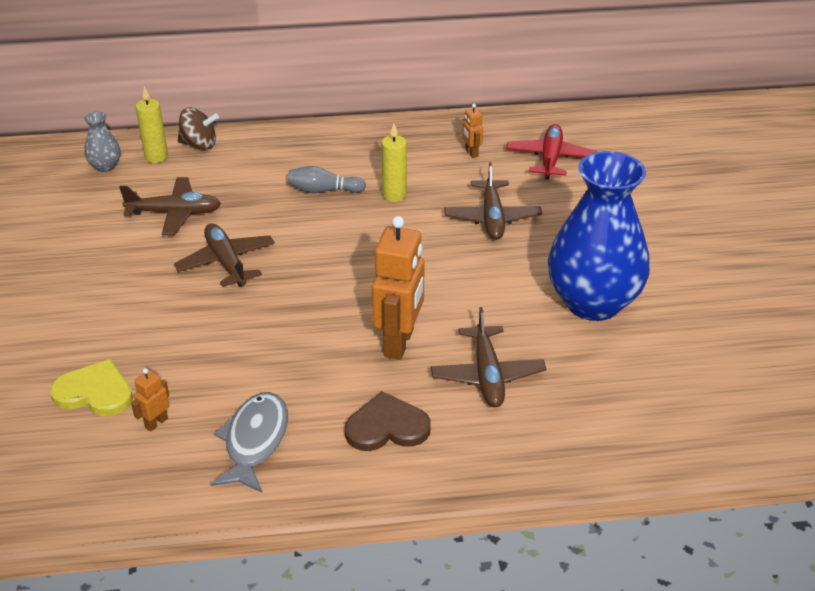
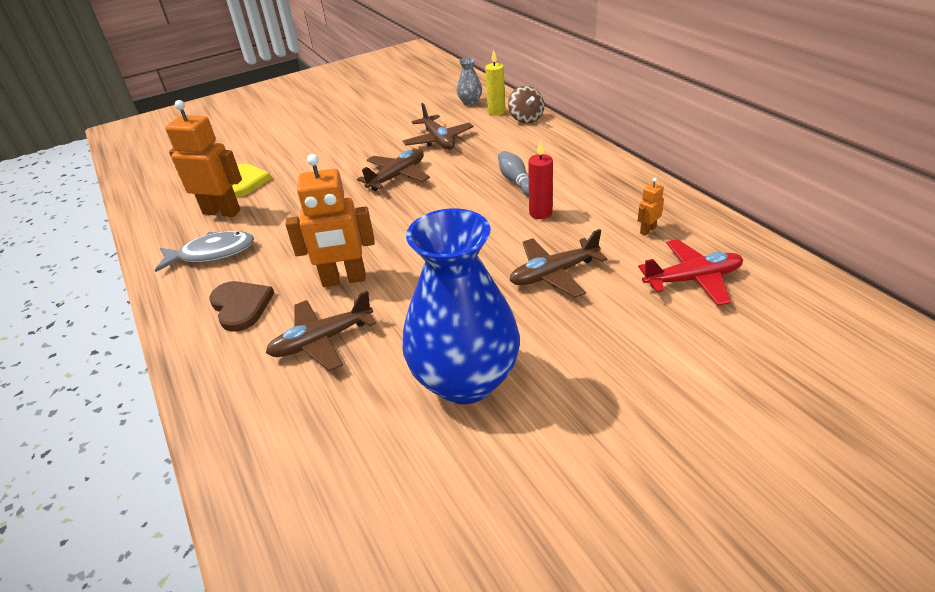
camera: 70 degrees right, 0 degrees up
(156, 423) = (222, 212): orange robot -> orange robot, size x2.23
(394, 195) = (540, 213): yellow candle -> red candle

